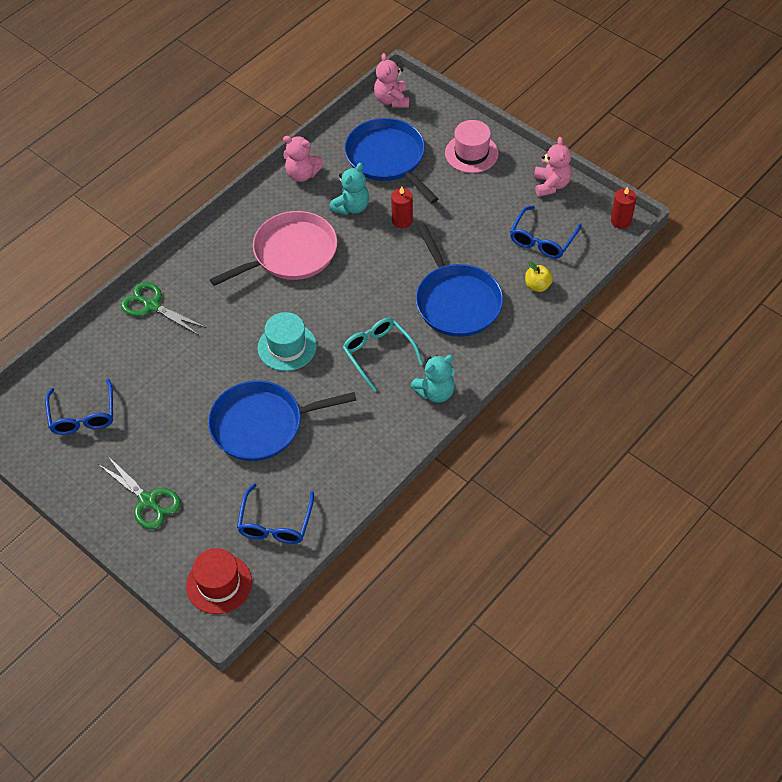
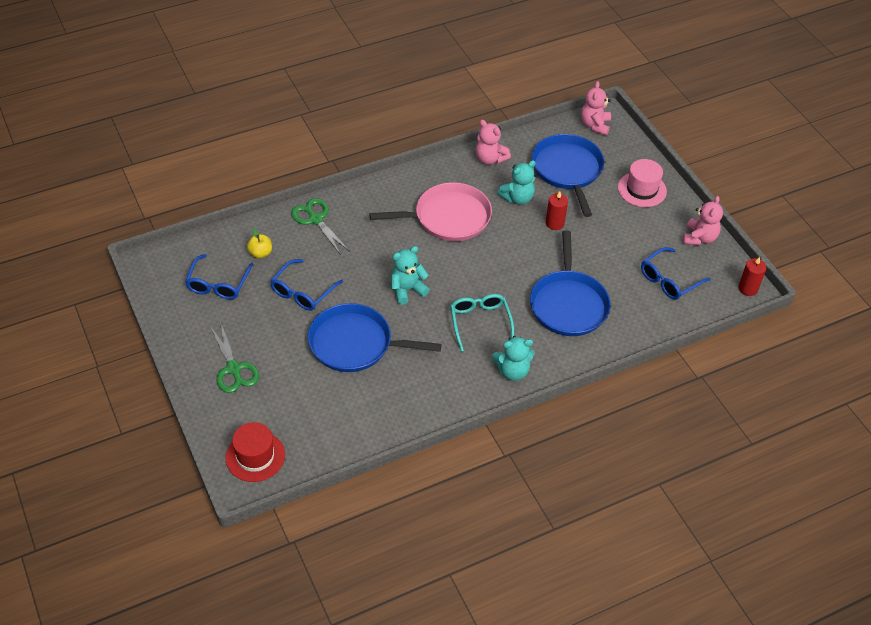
camera: 20 degrees right, 5 degrees down
(275, 523) = (325, 426): blue glasses -> blue glasses (303, 292)
(287, 347) = (407, 290): turquoise hat -> turquoise teddy bear
(537, 286) = (646, 316): yellow apple -> yellow apple (260, 253)

